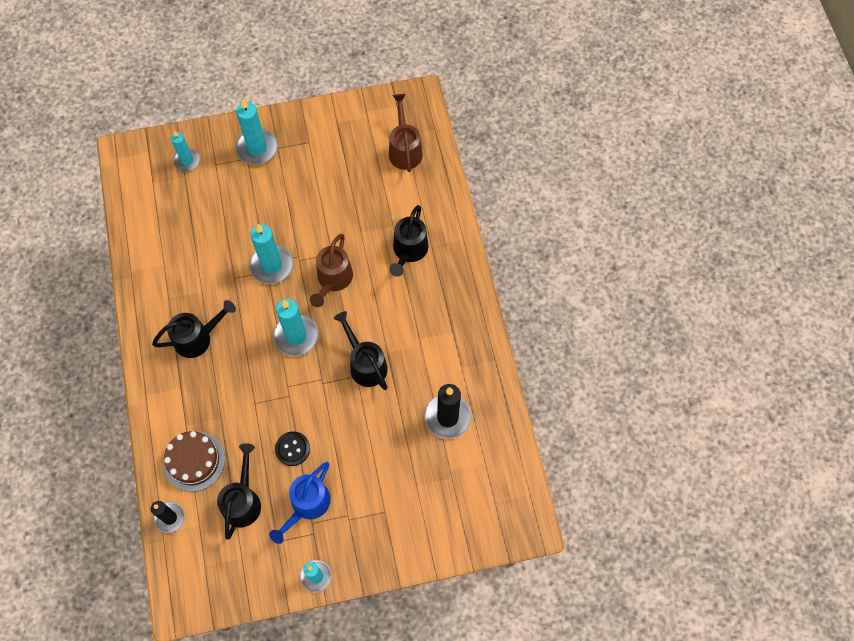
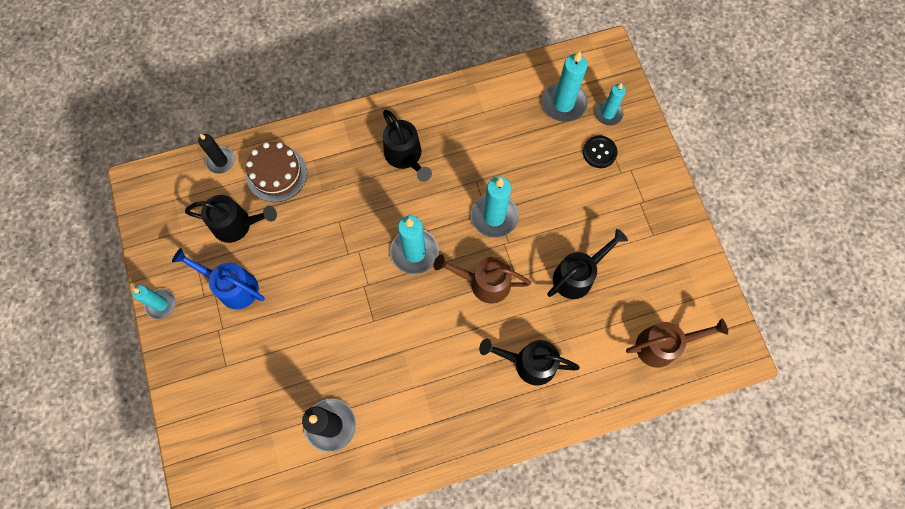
camera: 85 degrees right, 5 degrees up
(257, 148) = (635, 181): turquoise candle -> turquoise candle (563, 104)
(292, 449) = (291, 265): black button -> black button (599, 152)
(365, 363) = (388, 328): black watering can -> black watering can (578, 275)

